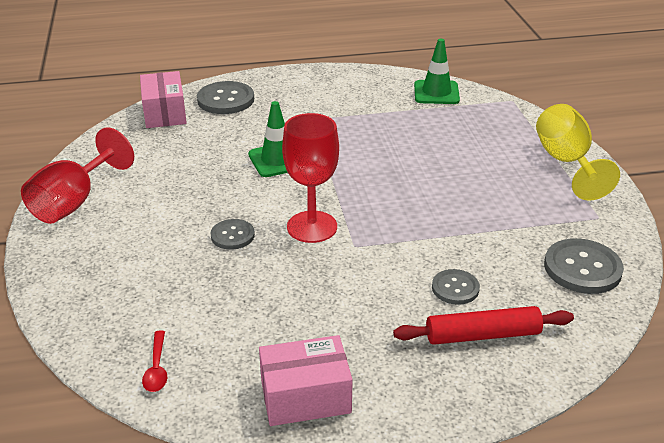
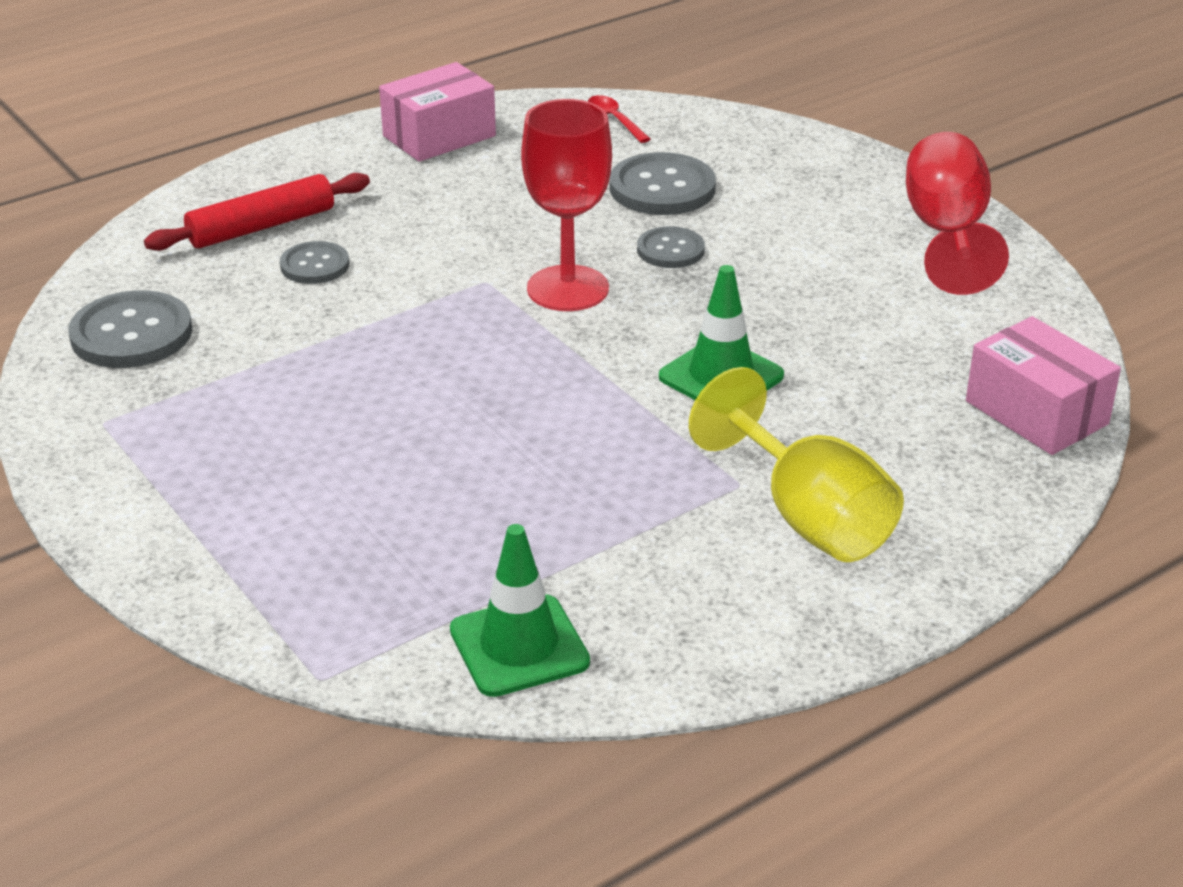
camera: 155 degrees right, 0 degrees up
(226, 100) = (964, 479): grey button -> grey button (662, 188)
(566, 162) = (167, 523): yellow goblet -> yellow goblet (808, 517)

